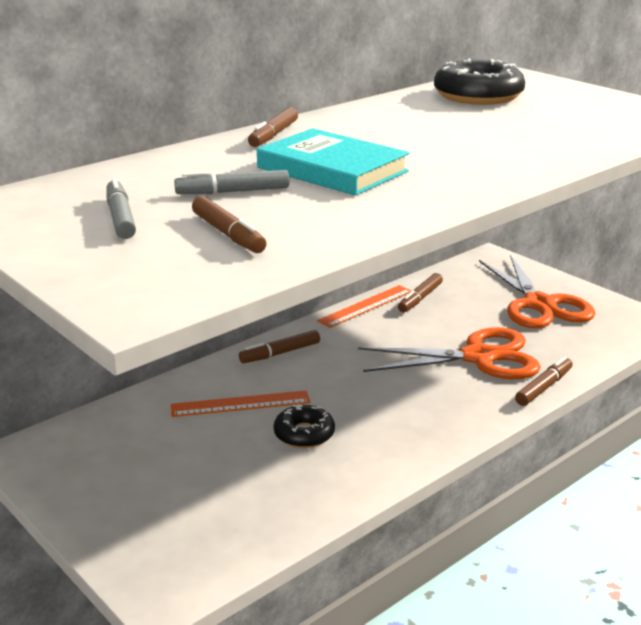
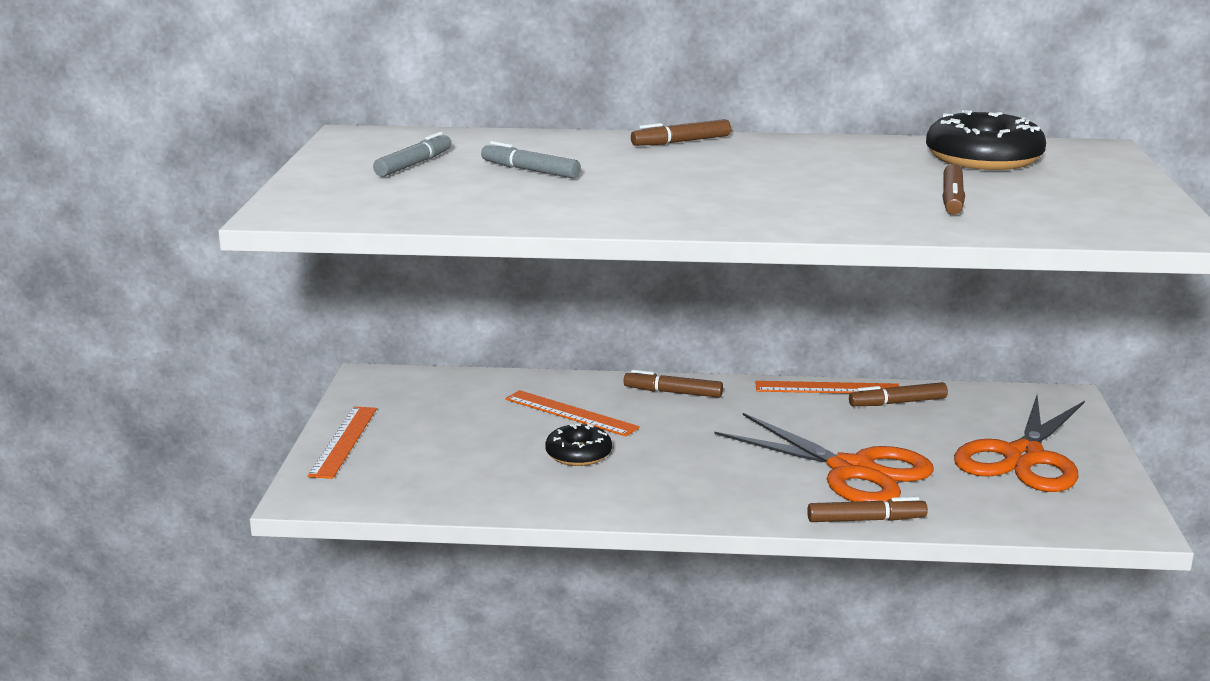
camera: 45 degrees right, 5 degrees down
(103, 524) = (344, 441): none -> orange ruler
(228, 234) = (449, 194): brown marker -> brown marker (952, 199)
(332, 169) = (649, 177): turquoise book -> none

